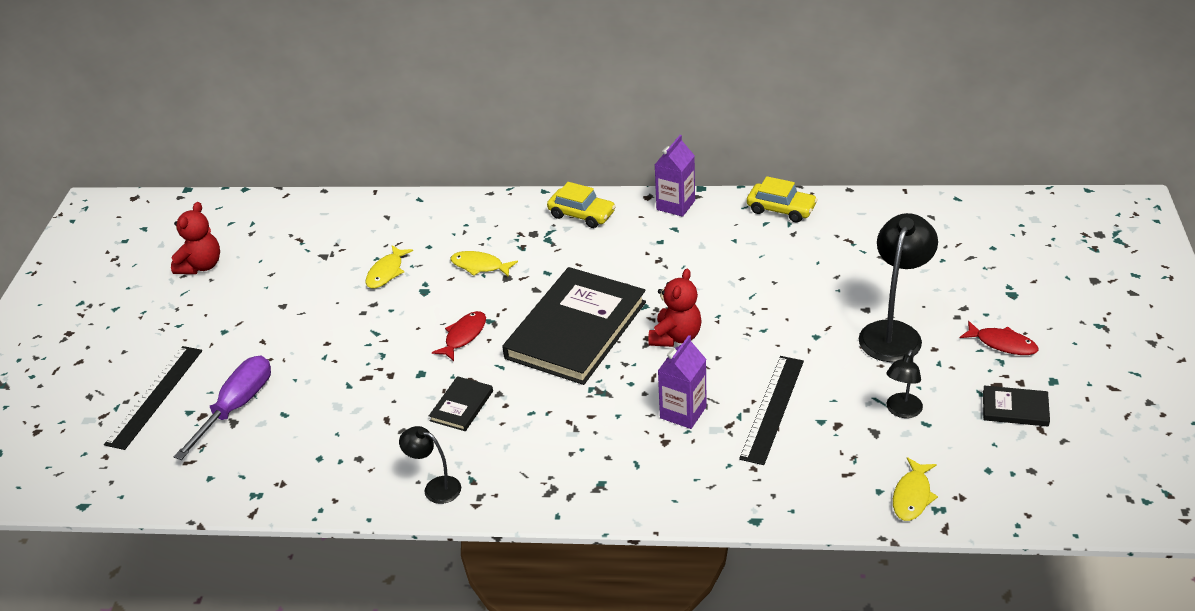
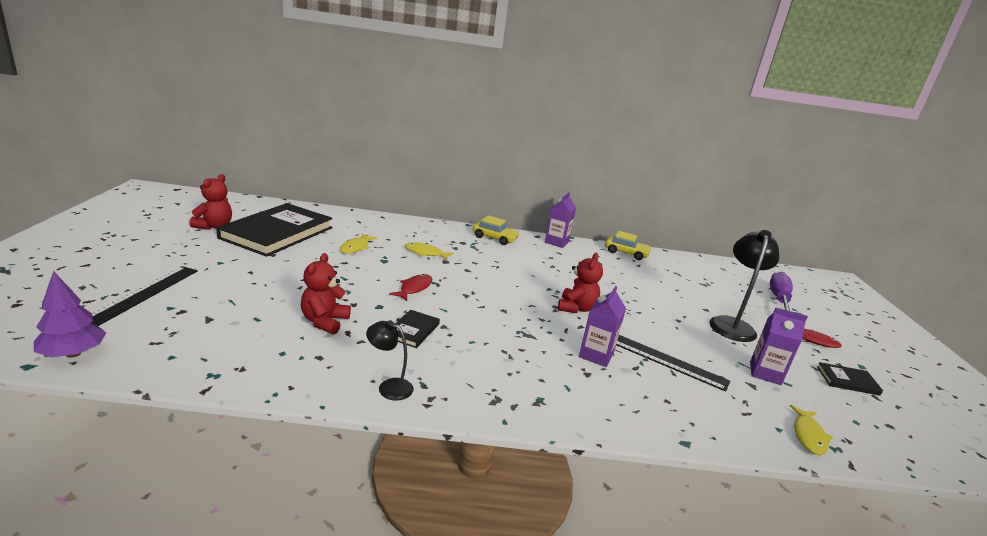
camera: 10 degrees left, 15 degrees down
(117, 486) = (73, 353): none -> purple tree
(236, 407) = (215, 309): purple screwdriver -> purple screwdriver (779, 299)
(359, 407) = (324, 322): none -> red teddy bear
(575, 330) = (500, 295): black book -> black book (277, 233)
(772, 408) = (665, 360): black ruler -> black ruler turned 75 degrees counterclockwise
(902, 411) = (765, 373): black lamp -> purple carton

